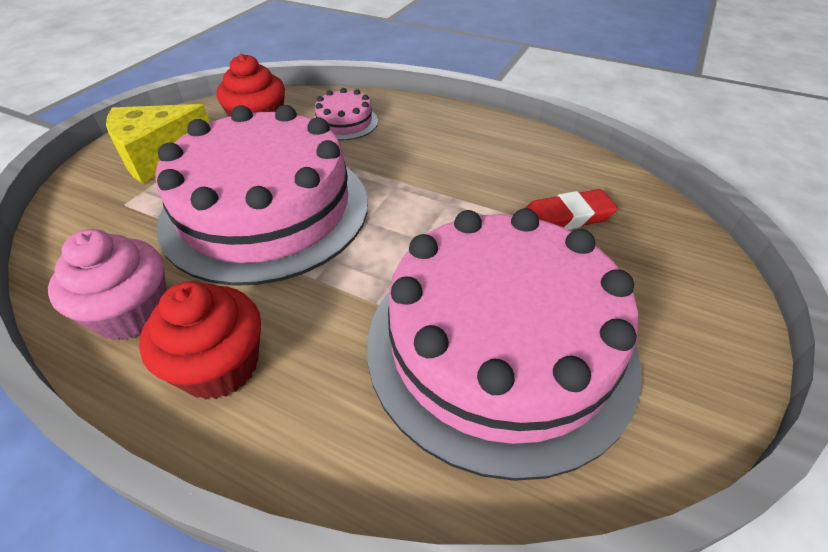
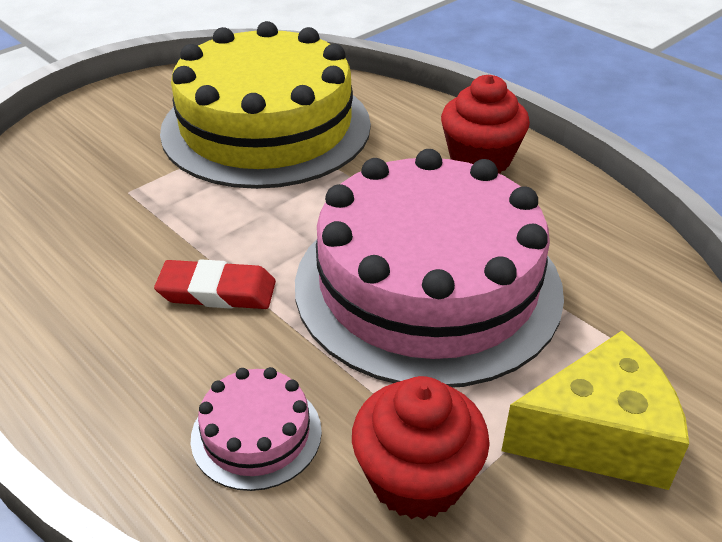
camera: 160 degrees left, 5 degrees down
(132, 313) = (564, 210): pink cupcake -> none
(500, 345) = (266, 127): pink cake -> yellow cake
(566, 217) = (104, 196): red eraser -> red eraser (217, 291)

